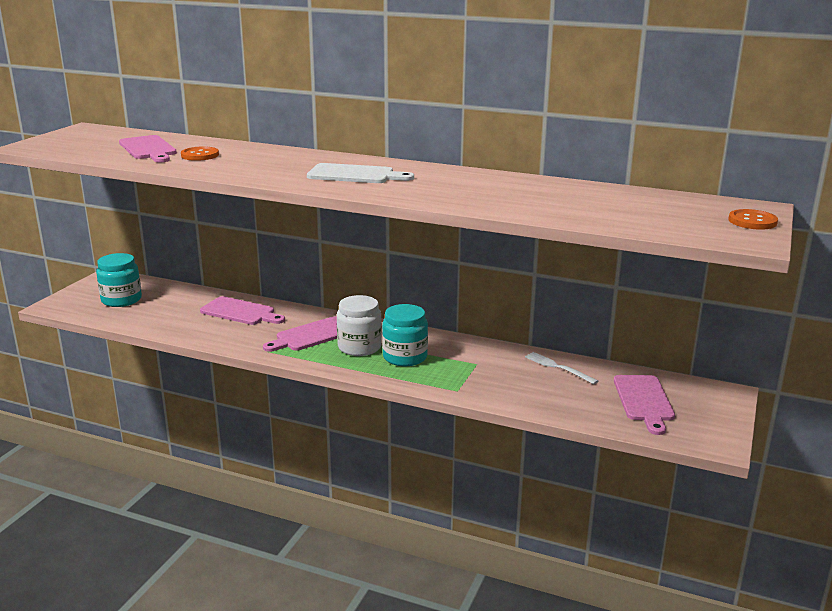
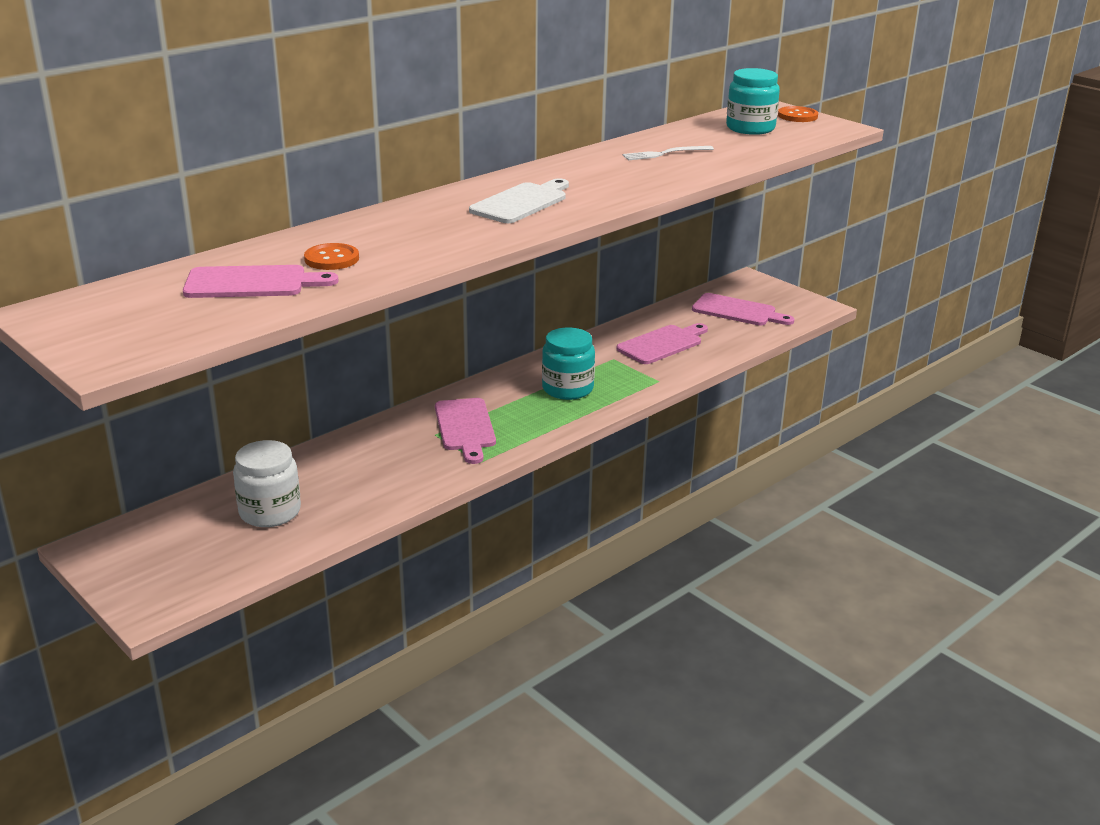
camera: 65 degrees left, 5 degrees up
(121, 300) = (200, 545): turquoise jar -> turquoise jar (750, 128)
(240, 312) = (349, 460): pink cutting board -> pink cutting board (662, 344)
(359, 347) = (522, 407): white jar -> white jar (270, 512)
(558, 367) = (652, 326): white fork -> white fork (665, 154)

